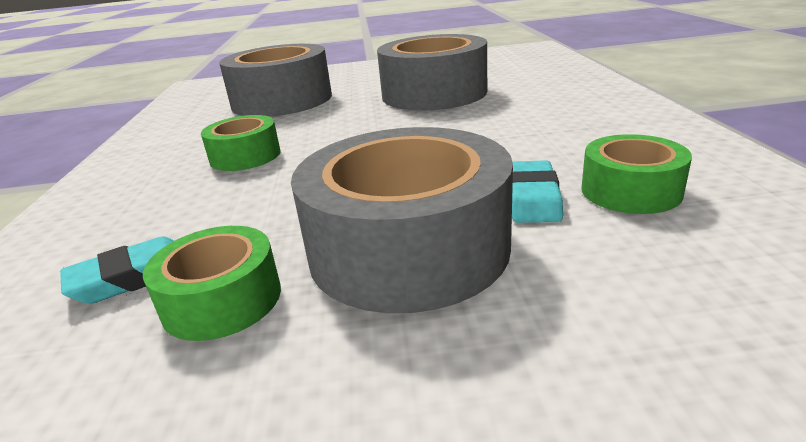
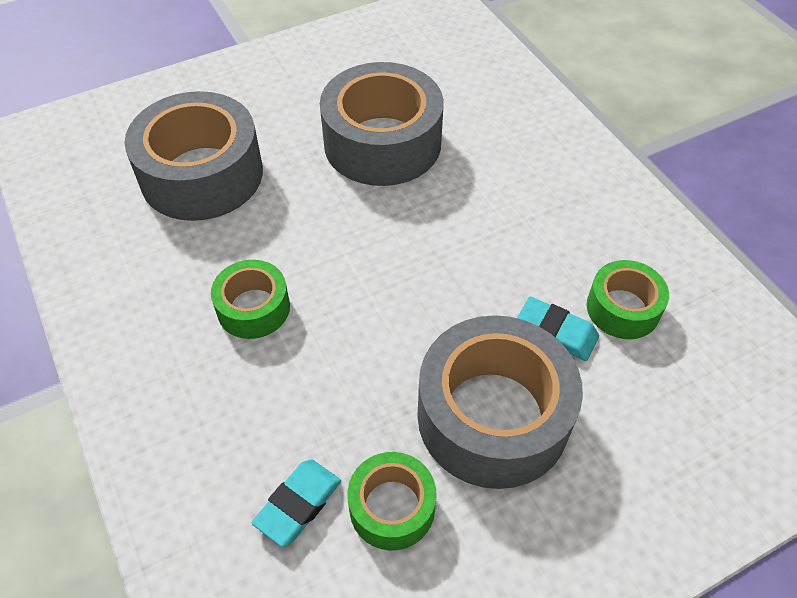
camera: 25 degrees left, 25 degrees up
(532, 198) = (556, 332): turquoise eraser -> turquoise eraser turned 45 degrees counterclockwise

